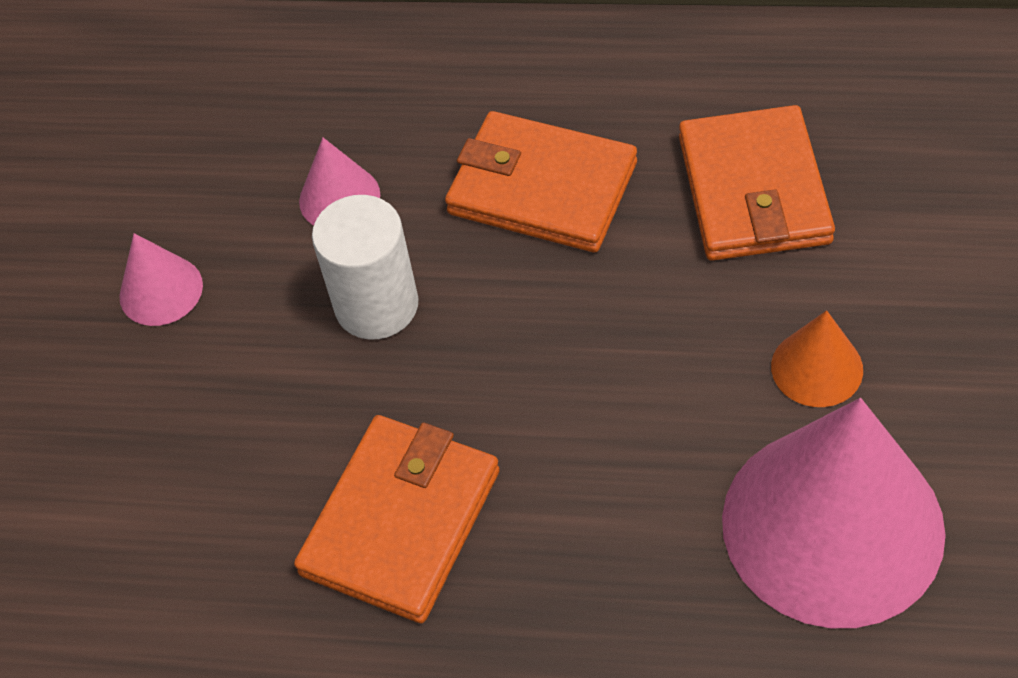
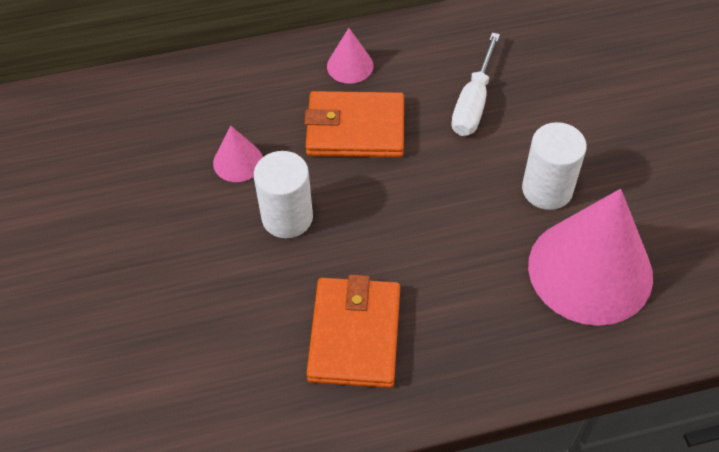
camera: 25 degrees left, 0 degrees up
(161, 290) = (150, 242): pink cone -> pink cone (350, 66)
(753, 190) = (473, 103): orange wallet -> white screwdriver
(817, 368) = (547, 189): orange cone -> white cylinder

